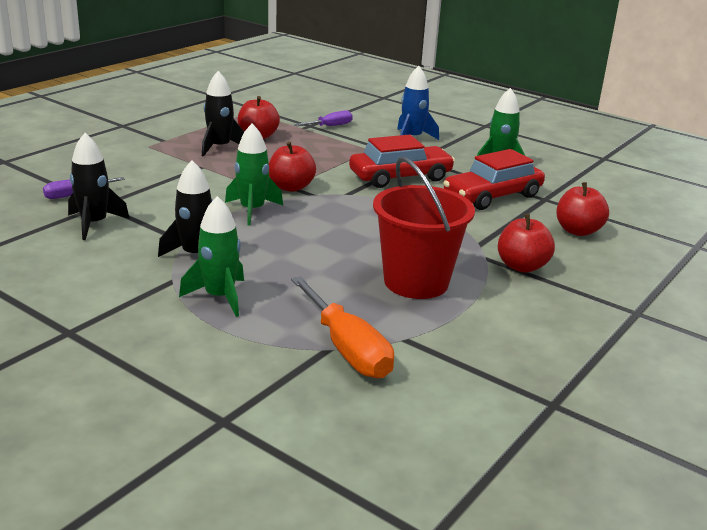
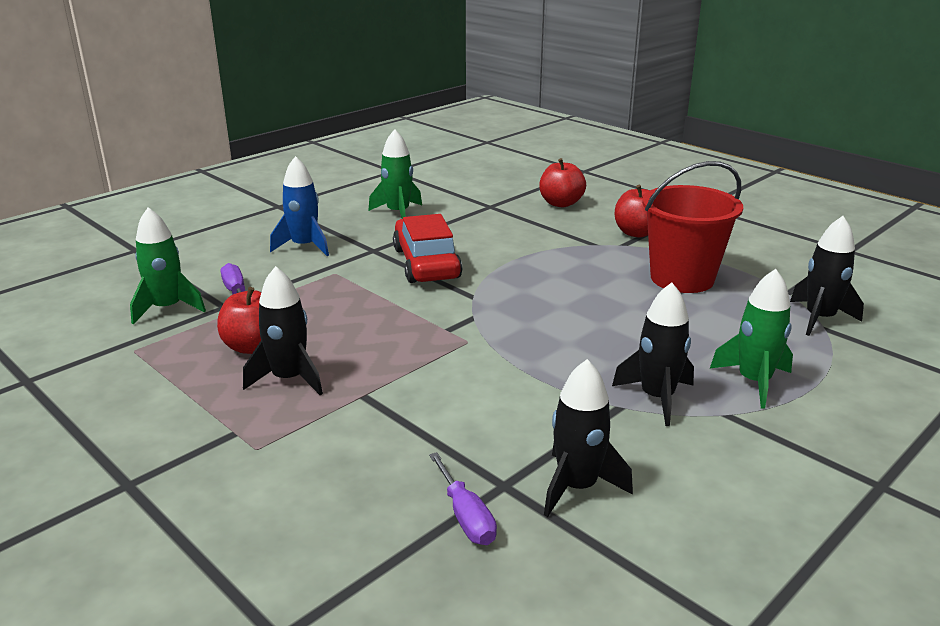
camera: 80 degrees left, 0 degrees up
(252, 210) = (523, 357): green rocket -> green rocket (167, 308)
(291, 187) = (450, 329): red apple -> none
(347, 349) = (819, 318): orange screwdriver -> black rocket
(492, 196) = (483, 226): red car -> none

